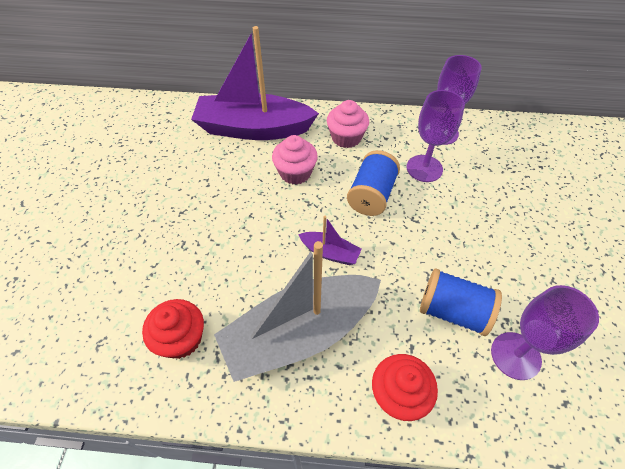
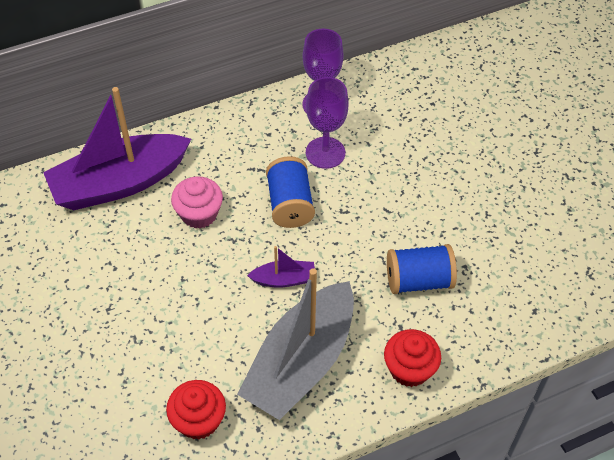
camera: 30 degrees left, 0 degrees up
(346, 138) = (227, 151): pink cupcake -> none
(515, 355) = (484, 292): purple goblet -> none

